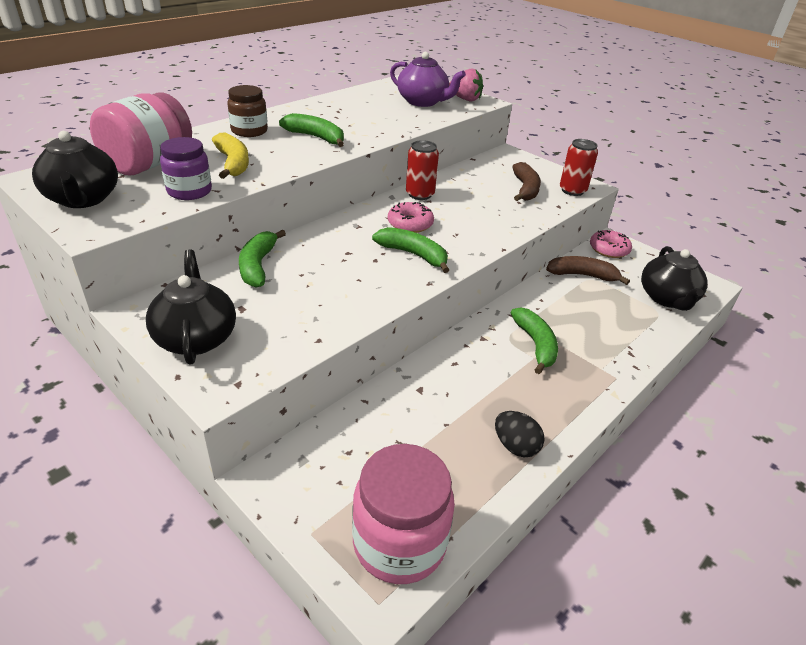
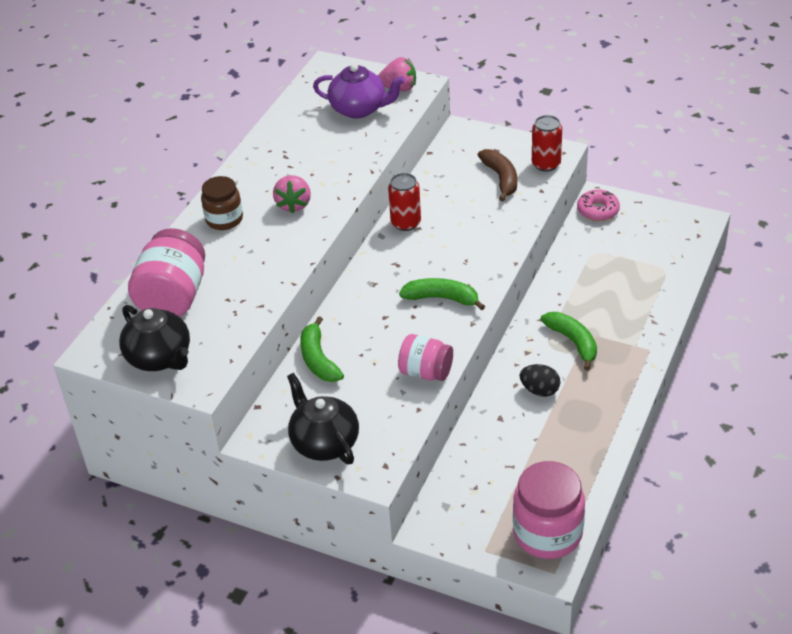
camera: 15 degrees left, 5 degrees up
(189, 191) = (239, 315): purple jar -> none
(233, 163) = (247, 268): yellow banana -> none
(316, 137) = (294, 205): green banana -> pink strawberry
(352, 309) = (426, 372): none -> pink jar
(410, 224) = (418, 264): pink donut -> none
(515, 446) = (595, 437): black egg -> black egg (539, 390)
(582, 275) = (584, 252): brown banana -> none
(667, 298) = (668, 251): black teapot -> none

